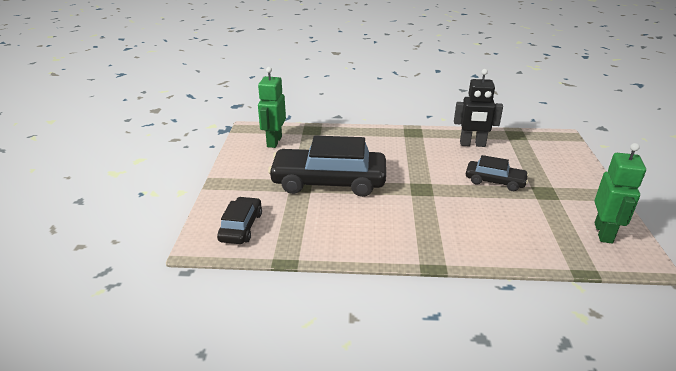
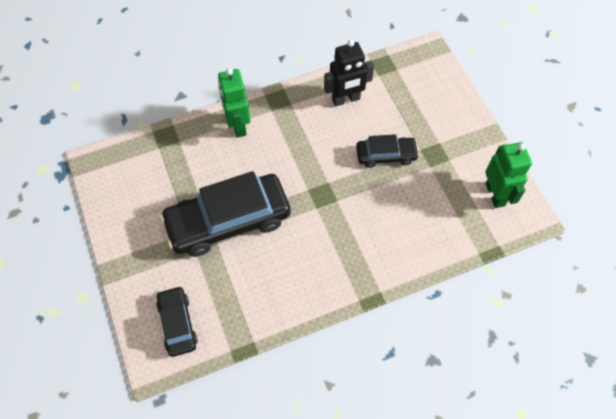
camera: 25 degrees left, 30 degrees up
(274, 142) = (135, 175): green robot -> green robot (238, 125)

